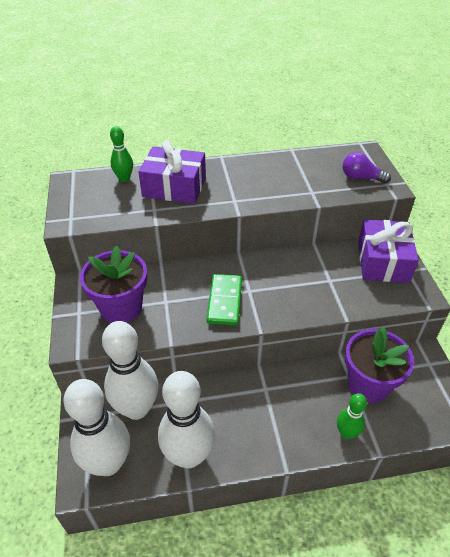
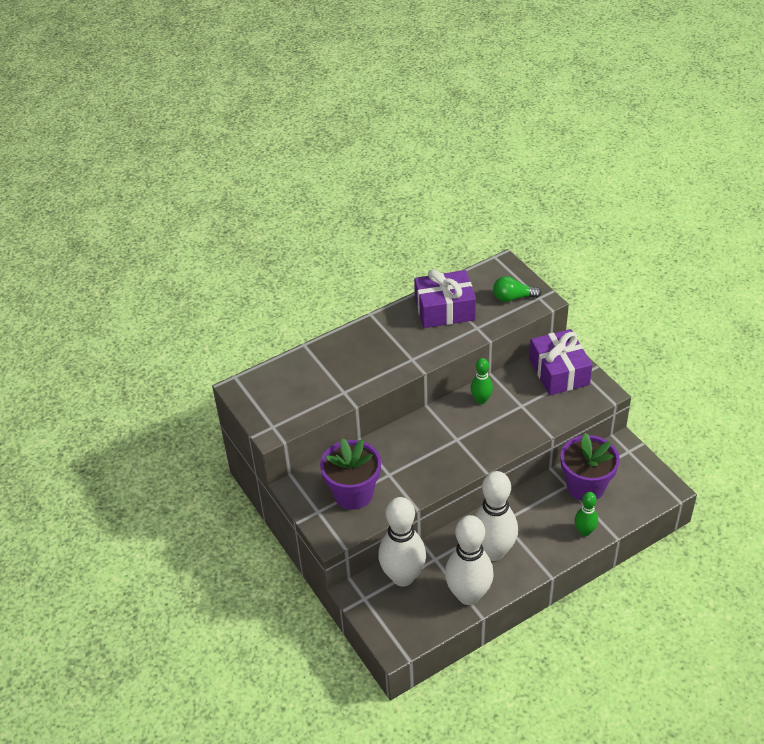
camera: 20 degrees left, 0 degrees up
(108, 463) = (406, 625): white bowling pin -> white bowling pin (493, 551)
(124, 178) = (292, 369): green bowling pin -> green bowling pin (481, 400)
(174, 187) = (347, 363): purple gift -> purple gift (444, 309)
(225, 301) = (441, 456): green domino -> none
(361, 178) = (513, 298): purple light bulb -> green light bulb

